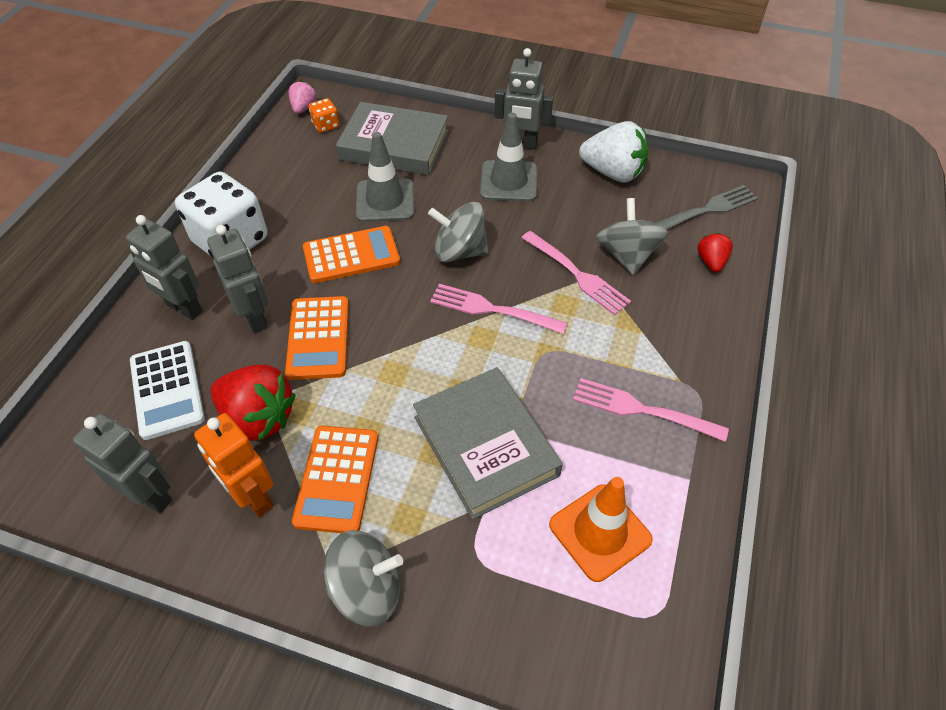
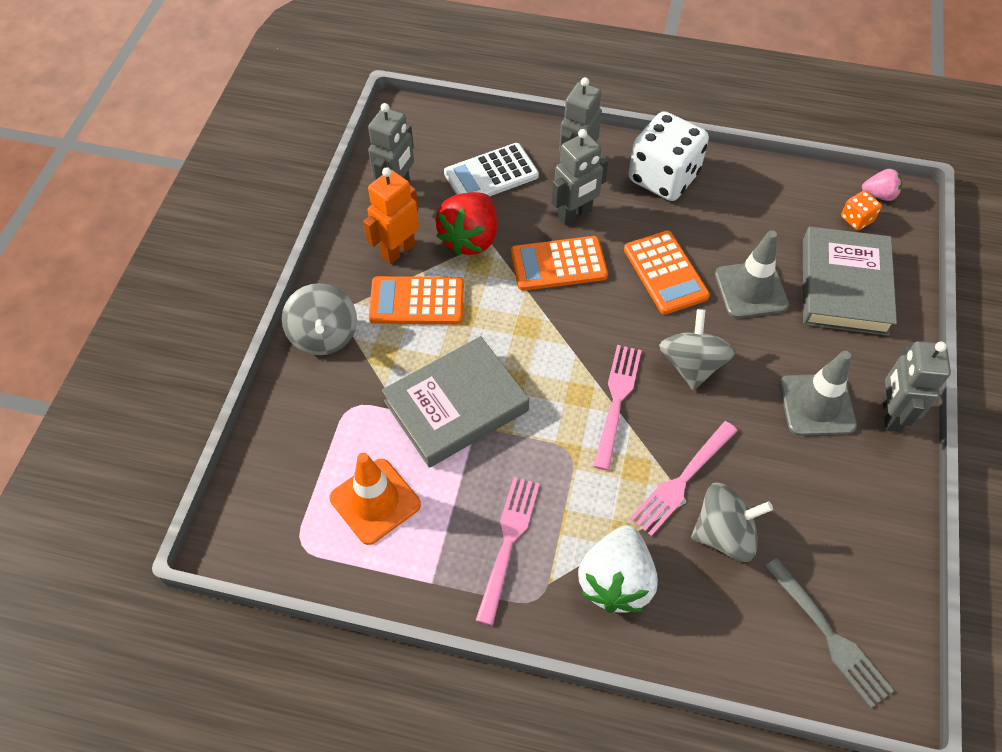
camera: 85 degrees right, 5 degrees up
(613, 173) = (869, 521): white strawberry -> white strawberry (616, 581)
(711, 262) = (735, 632): red strawberry -> none

